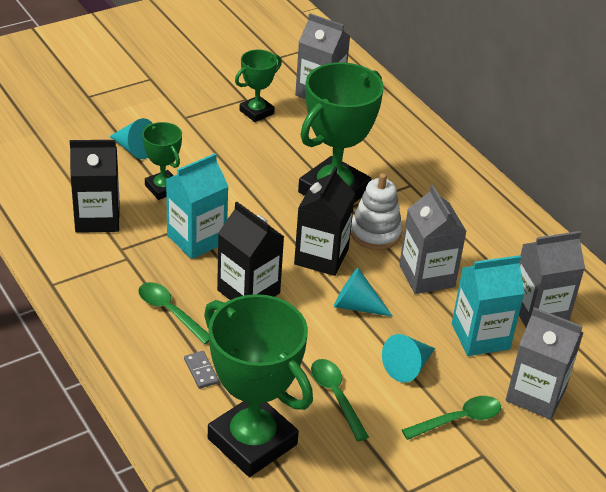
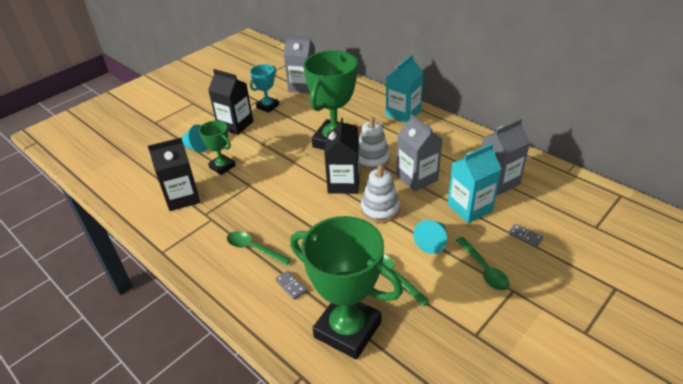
camera: 10 degrees left, 0 degrees up
(196, 239) = (256, 194): turquoise carton -> turquoise carton (403, 113)
(248, 291) = (304, 219): black carton -> black carton (235, 125)
(256, 112) = (268, 106): green trophy -> turquoise trophy
(356, 306) = (380, 209): turquoise cone -> white stacking toy
(458, 420) = (484, 269): green spoon -> green spoon turned 105 degrees clockwise
(536, 394) = (525, 236): grey carton -> grey domino

